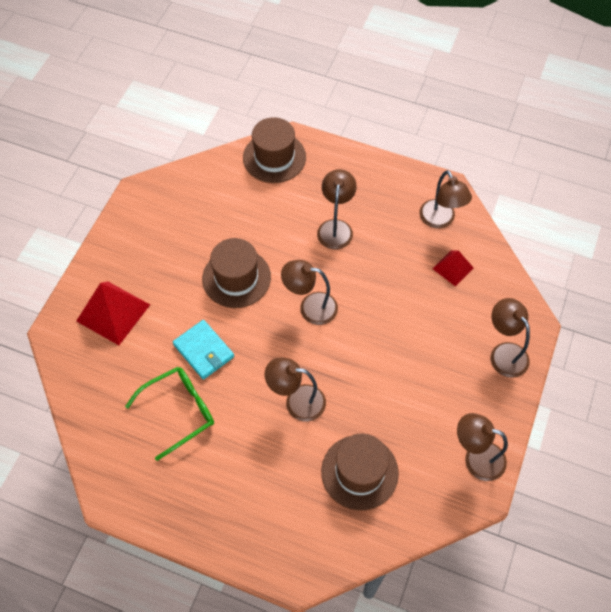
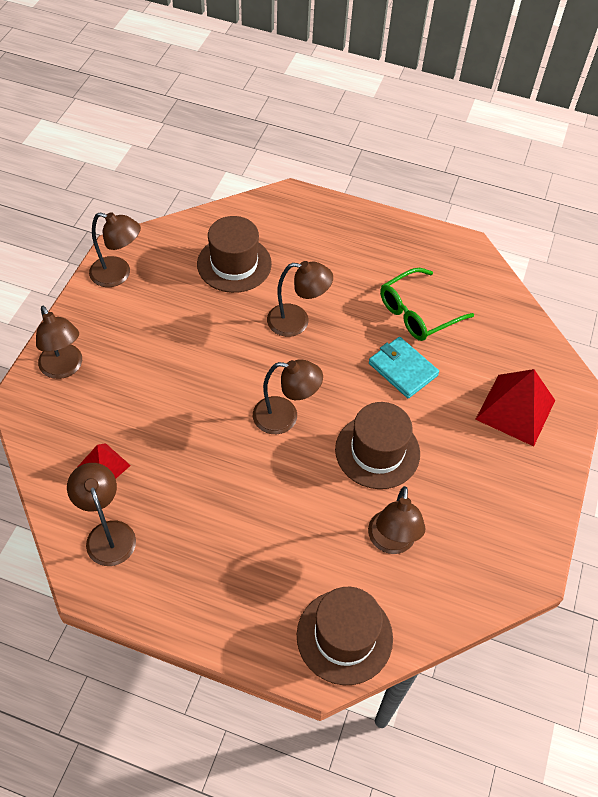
camera: 175 degrees right, 5 degrees down
(335, 227) = (253, 521): brown lamp -> brown lamp (391, 542)

